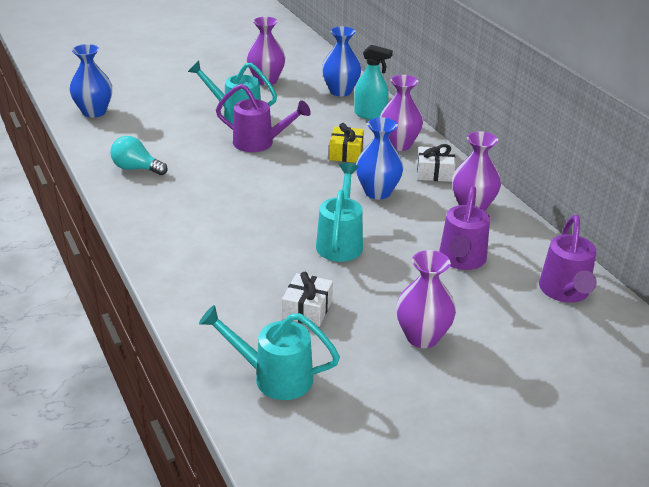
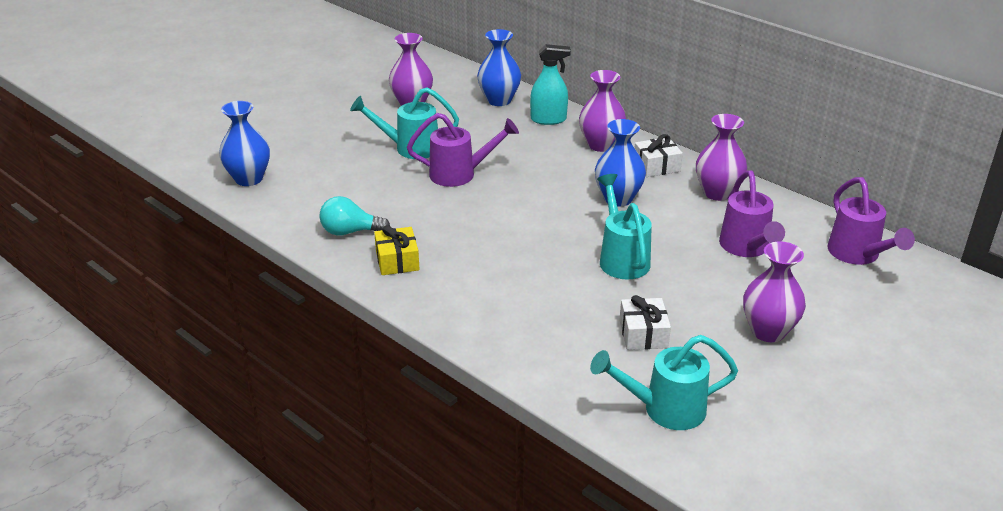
camera: 20 degrees left, 0 degrees up
(346, 153) = (556, 165): yellow gift -> yellow gift (397, 260)

